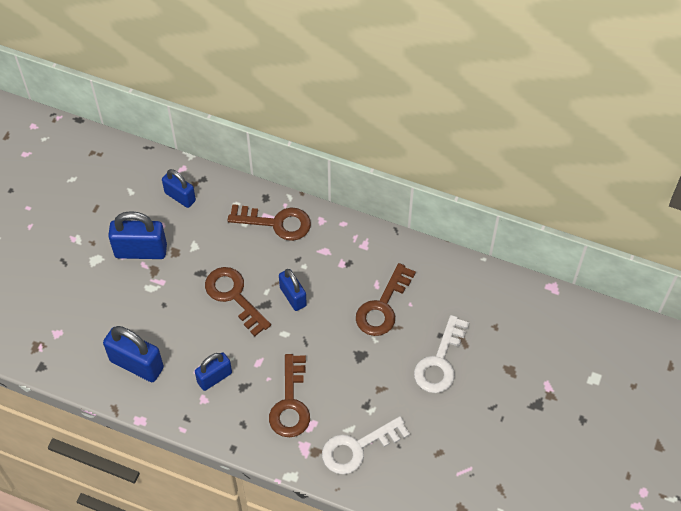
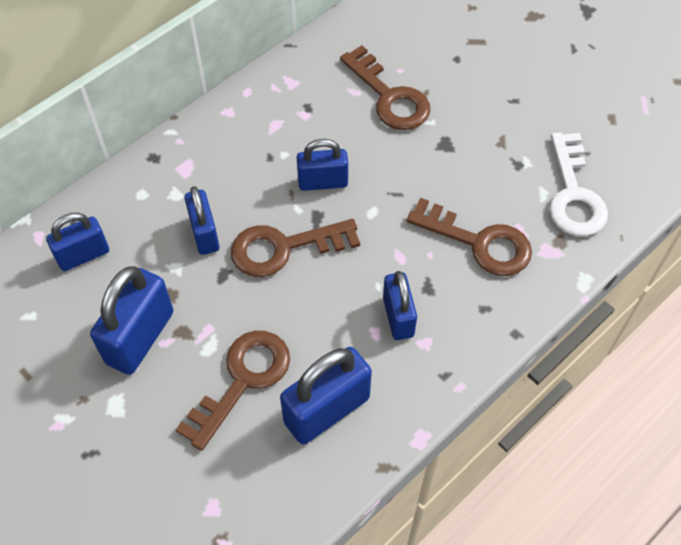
camera: 65 degrees left, 0 degrees up
(223, 250) = (204, 234): none -> blue padlock
(276, 223) = (201, 159): brown key -> brown key (242, 380)
(440, 361) = (492, 71): white key -> none

